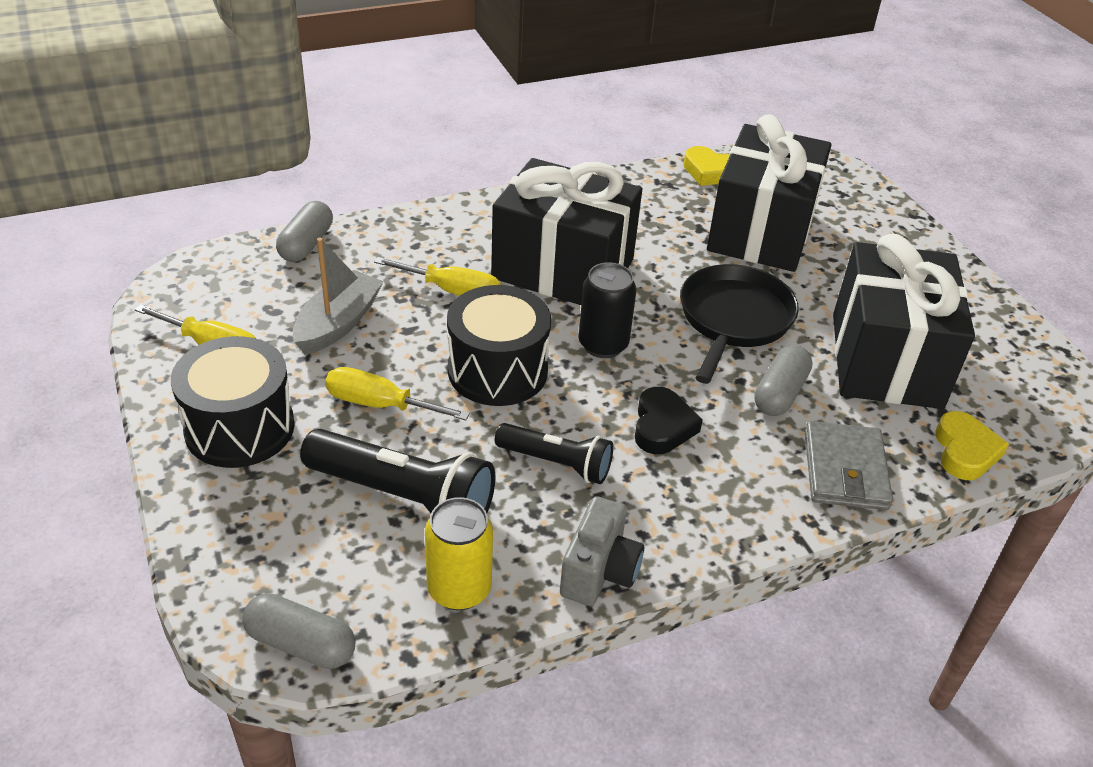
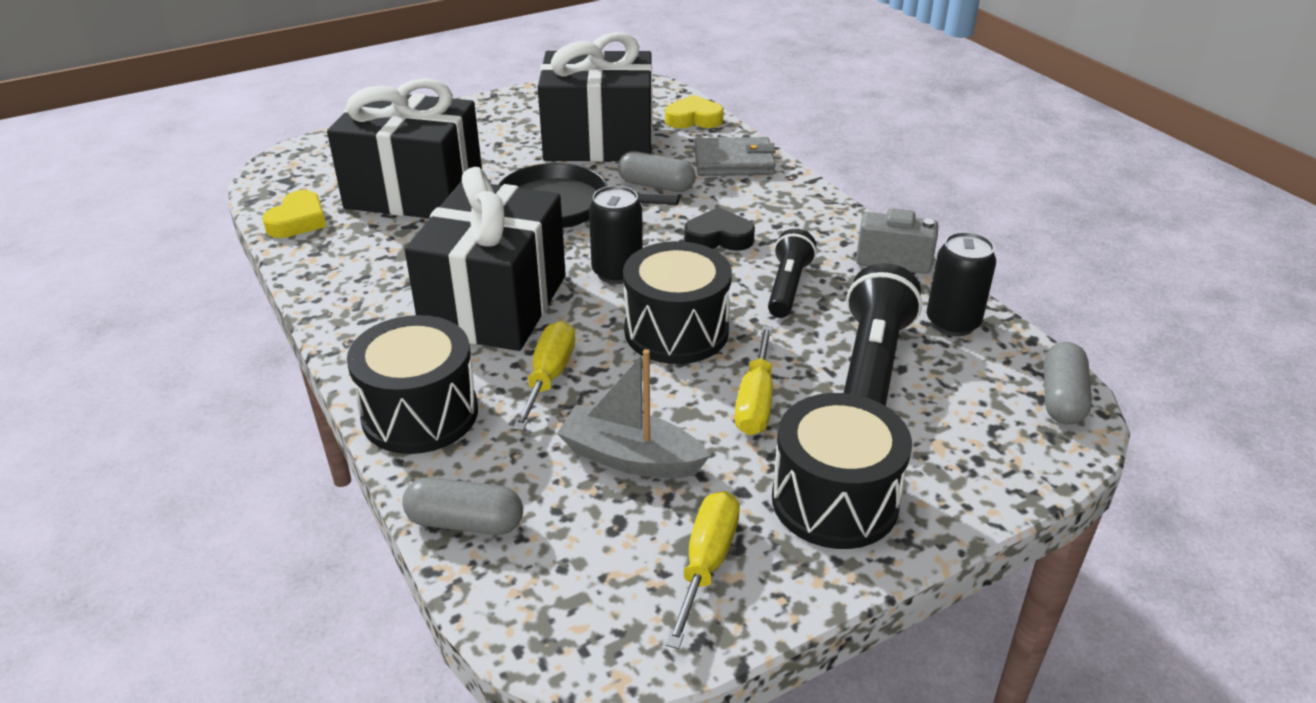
camera: 95 degrees left, 5 degrees down
(428, 228) = (420, 414): none -> black drum
(459, 589) = (952, 323): yellow can -> black can

